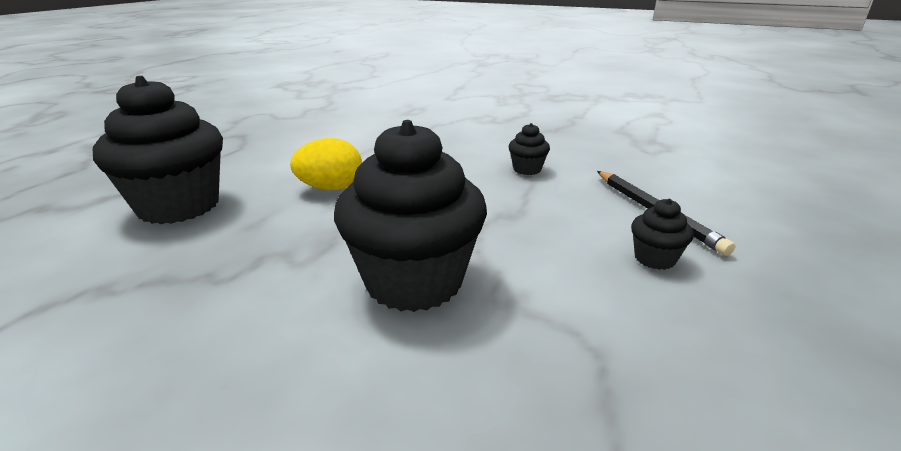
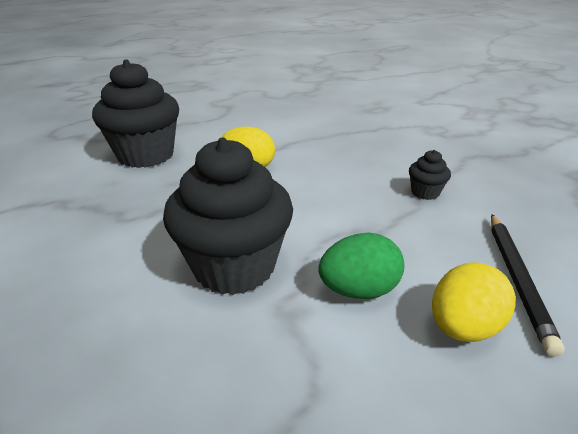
camera: 30 degrees right, 5 degrees up
(551, 260) = (358, 290): none -> green egg
(654, 258) = (463, 327): black cupcake -> yellow egg

